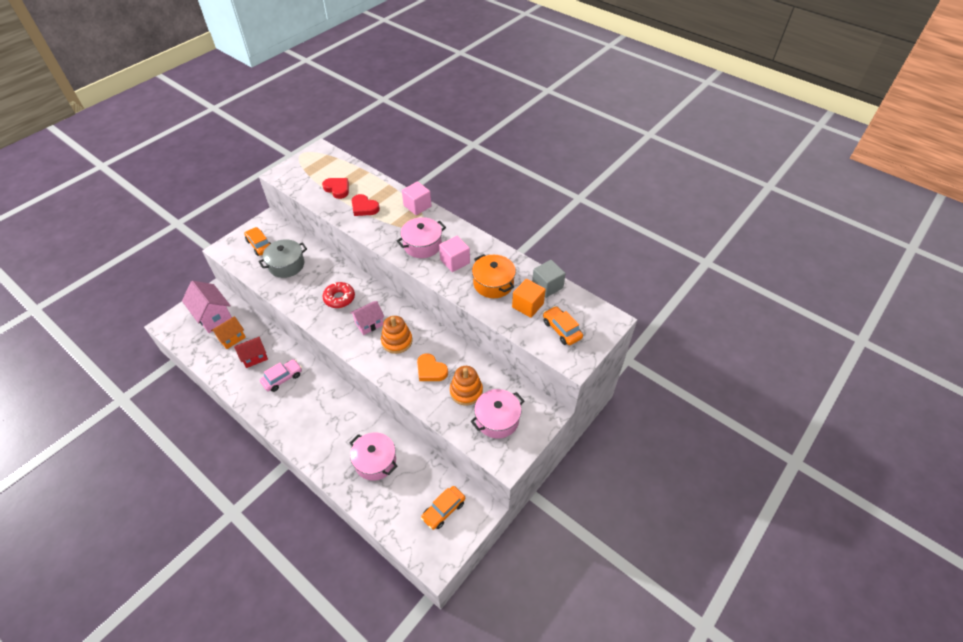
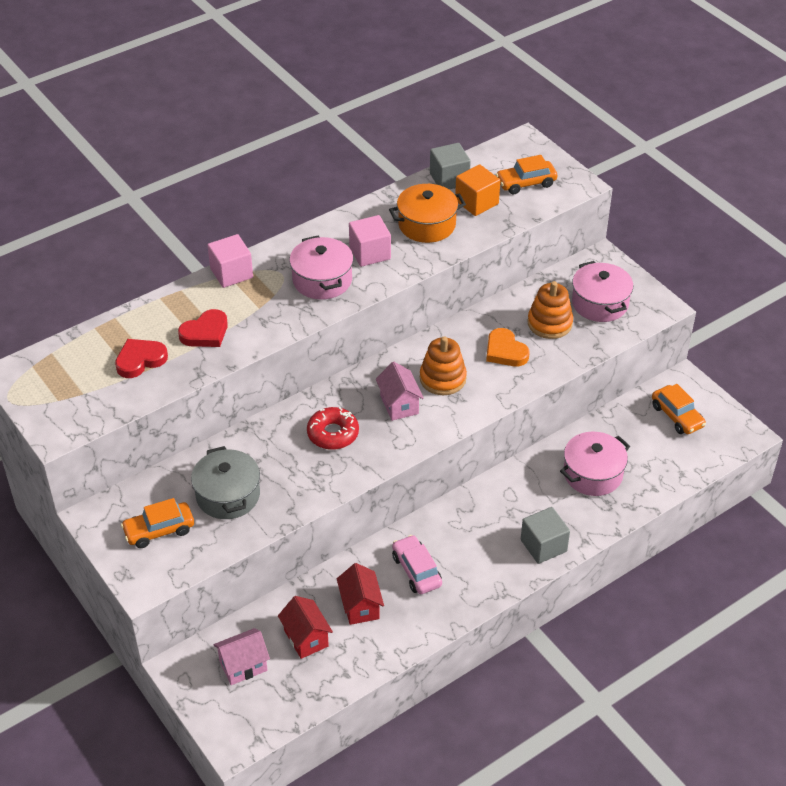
camera: 75 degrees left, 5 degrees down
(213, 317) = (243, 666): pink house -> pink house, size x0.64
(232, 338) = (306, 638): orange house -> red house
(308, 442) = (543, 546): none -> grey cube
(431, 370) = (505, 351): orange heart -> orange heart turned 90 degrees clockwise

